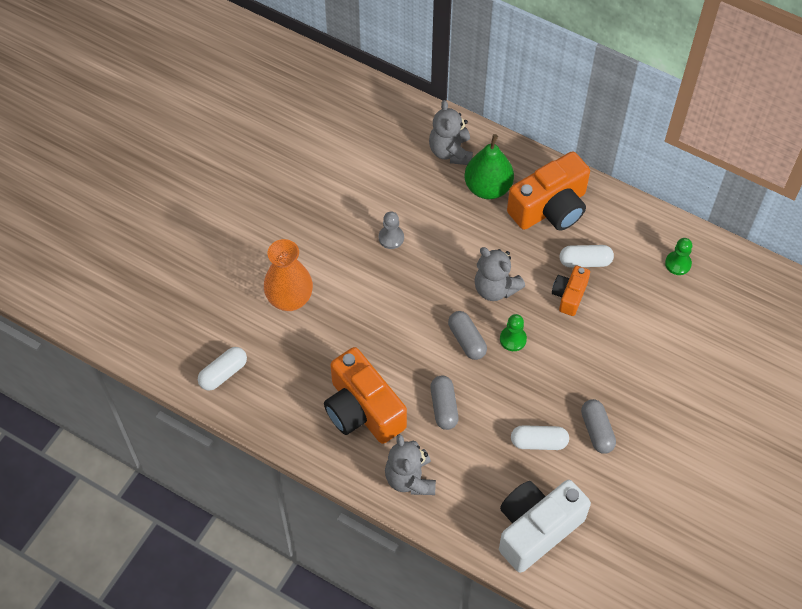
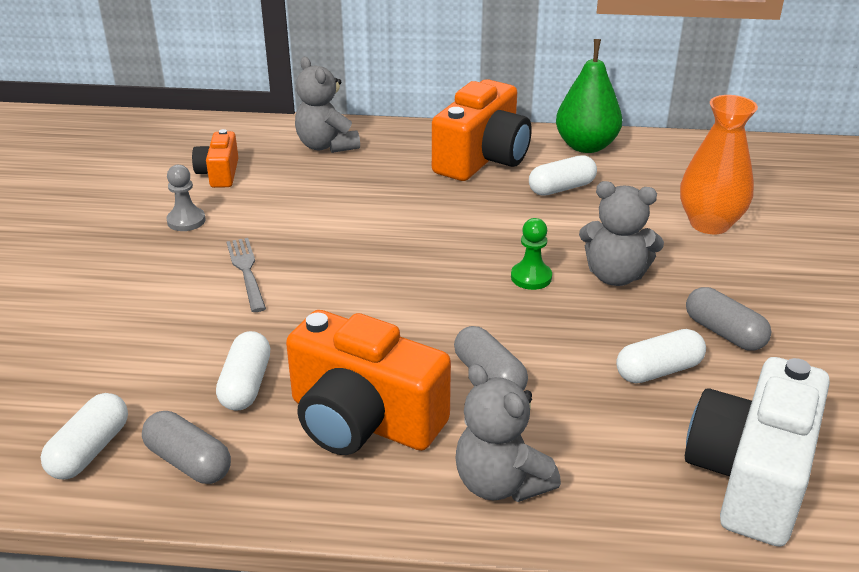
camera: 25 degrees left, 25 degrees down
(290, 299) = (172, 328): orange vase -> orange vase (709, 224)
(314, 360) = (246, 385): none -> white capsule
(348, 266) = (246, 271): none -> grey fork
(391, 238) = (294, 230): grey pawn -> grey pawn (186, 221)
(466, 340) = (468, 296): grey capsule -> grey capsule (188, 462)
(488, 187) = (393, 161): green pear -> green pear (586, 146)
(495, 288) = (469, 238): grey teddy bear -> grey teddy bear (615, 275)
(569, 295) = (568, 220): orange camera -> orange camera (219, 174)
(678, 264) = (668, 163): green pawn -> none

